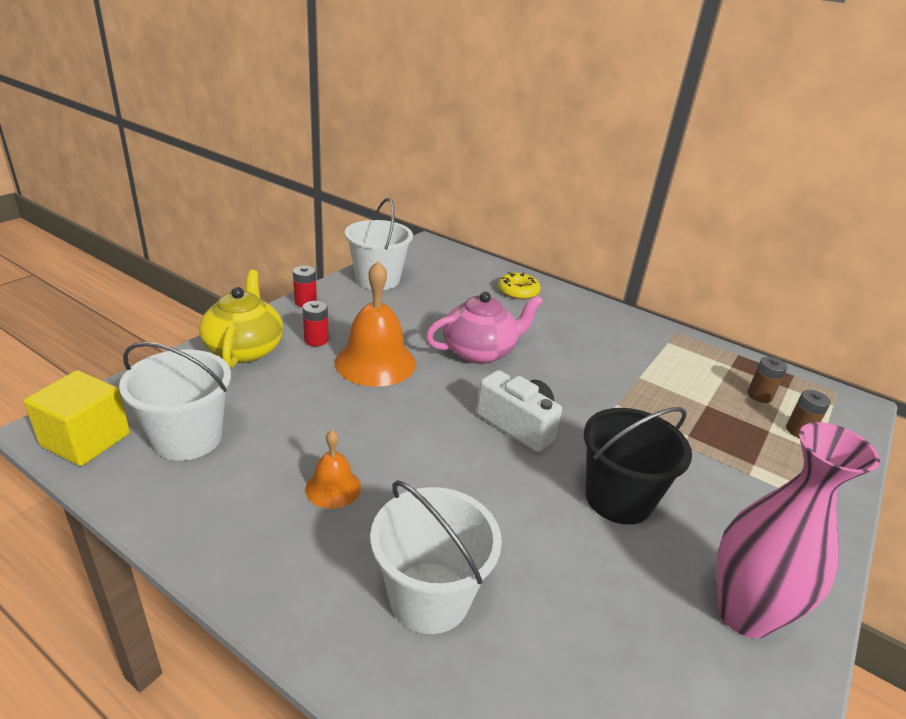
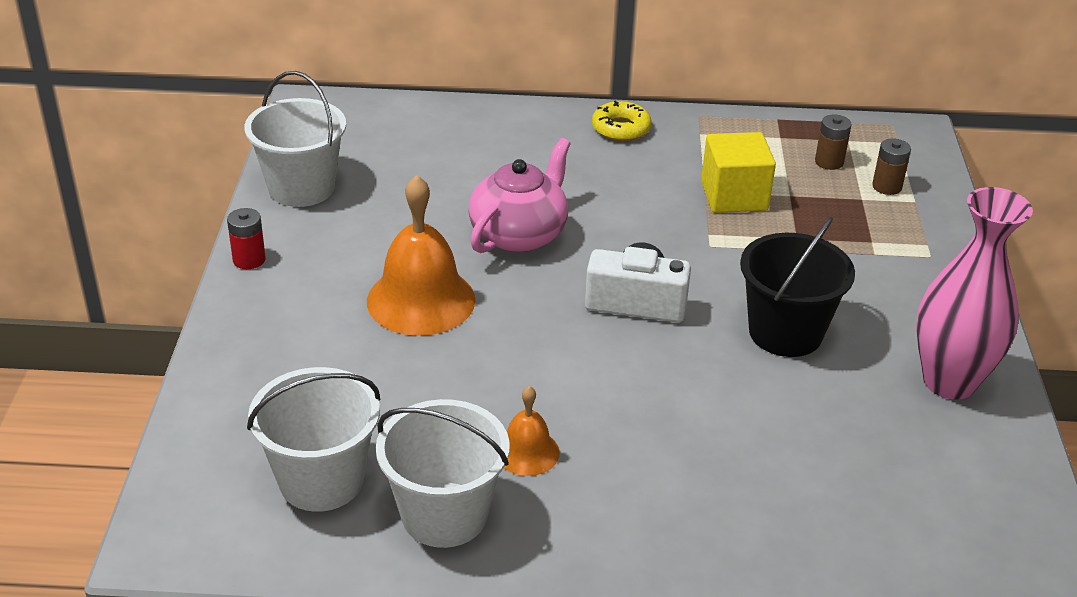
camera: 30 degrees left, 5 degrees up
(86, 440) = (213, 537): yellow cube -> yellow cube (734, 196)
(244, 349) = (253, 354): yellow teapot -> none
(316, 340) = (322, 304): red battery -> none
(429, 597) = (707, 497): white bucket -> white bucket (444, 514)
(518, 291) = (485, 132): yellow donut -> yellow donut (621, 128)

